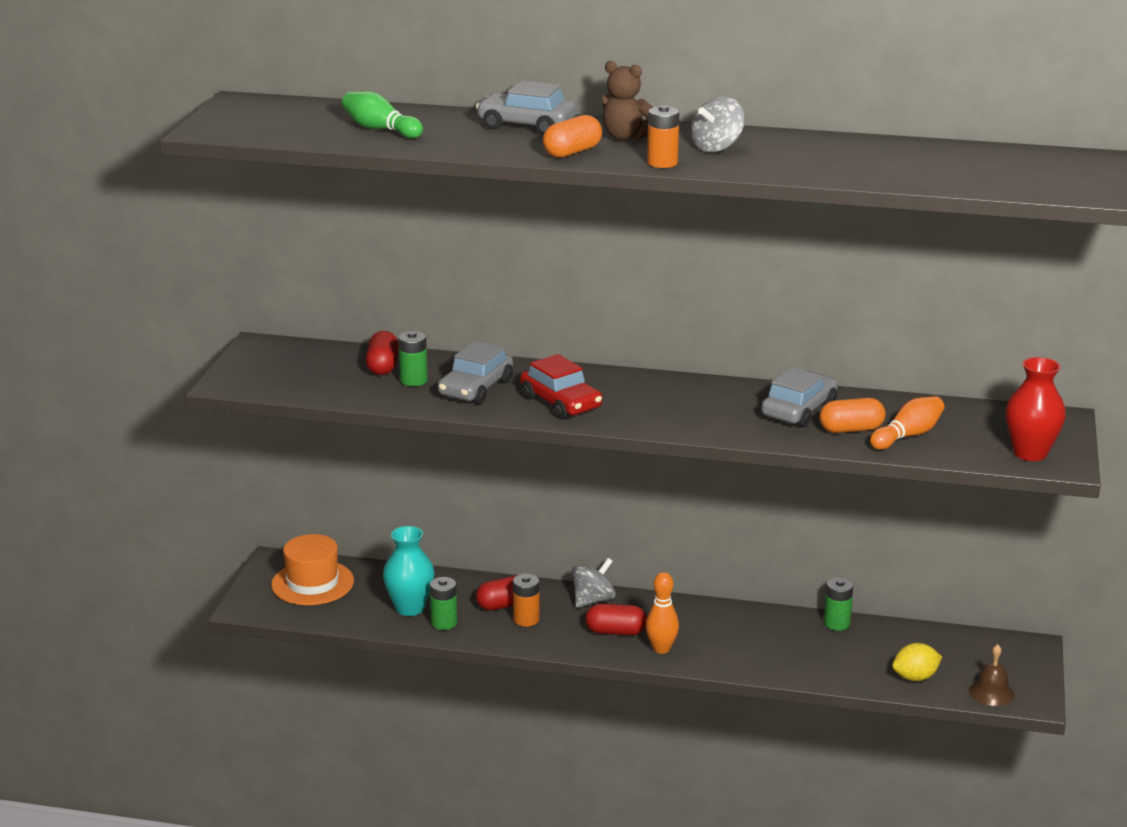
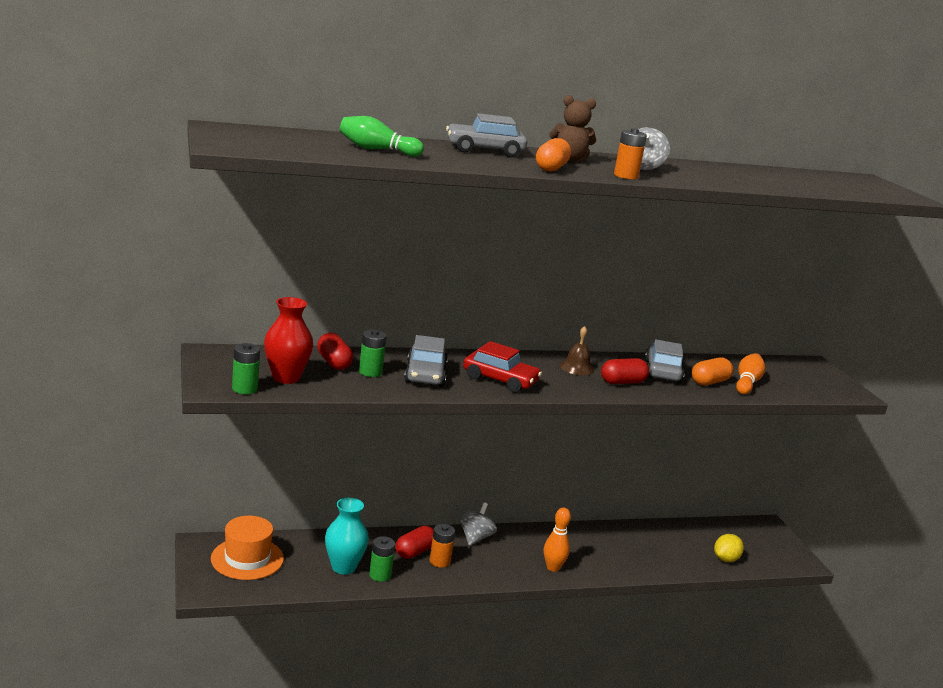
camera: 30 degrees left, 5 degrees down
(615, 632) = (511, 560): red capsule -> red capsule (622, 382)
(837, 623) = (646, 528): green battery -> green battery (244, 389)
(991, 692) = (777, 561): brown bell -> brown bell (576, 368)
(1030, 453) = (827, 388): red vase -> red vase (286, 378)

